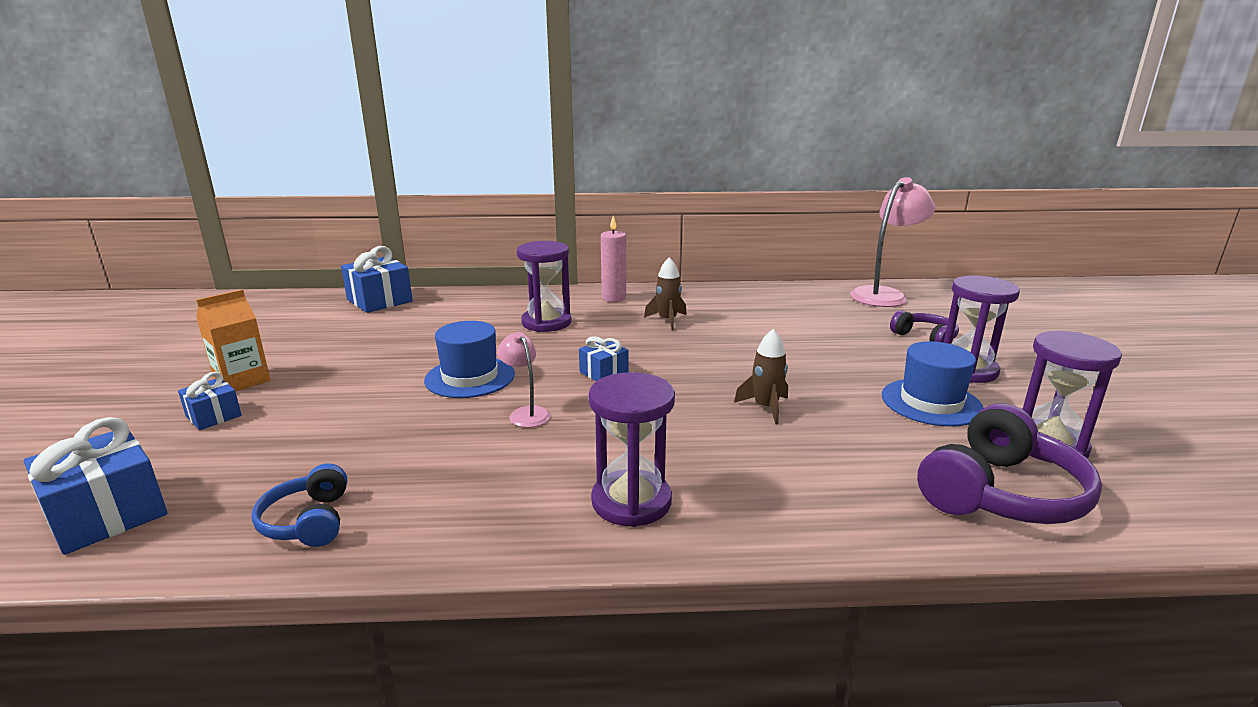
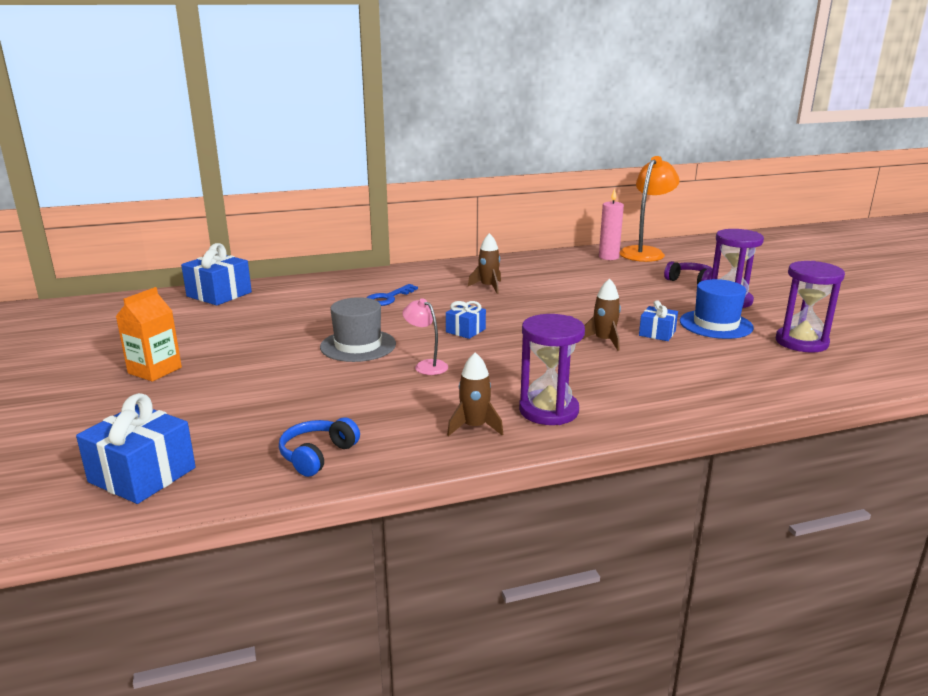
camera: 15 degrees left, 0 degrees up
(214, 416) = (158, 399): blue gift -> blue gift (657, 333)
(308, 521) = (317, 455): blue headphones -> blue headphones turned 60 degrees clockwise
(470, 377) = (358, 345): blue hat -> grey hat
(521, 511) = (474, 427): none -> brown rocket
(546, 322) = (388, 298): purple hourglass -> blue key
(613, 298) = (431, 273): pink candle -> pink candle (608, 257)
(884, 295) = (645, 252): pink lamp -> orange lamp
(1000, 493) = (784, 374): purple headphones -> none

